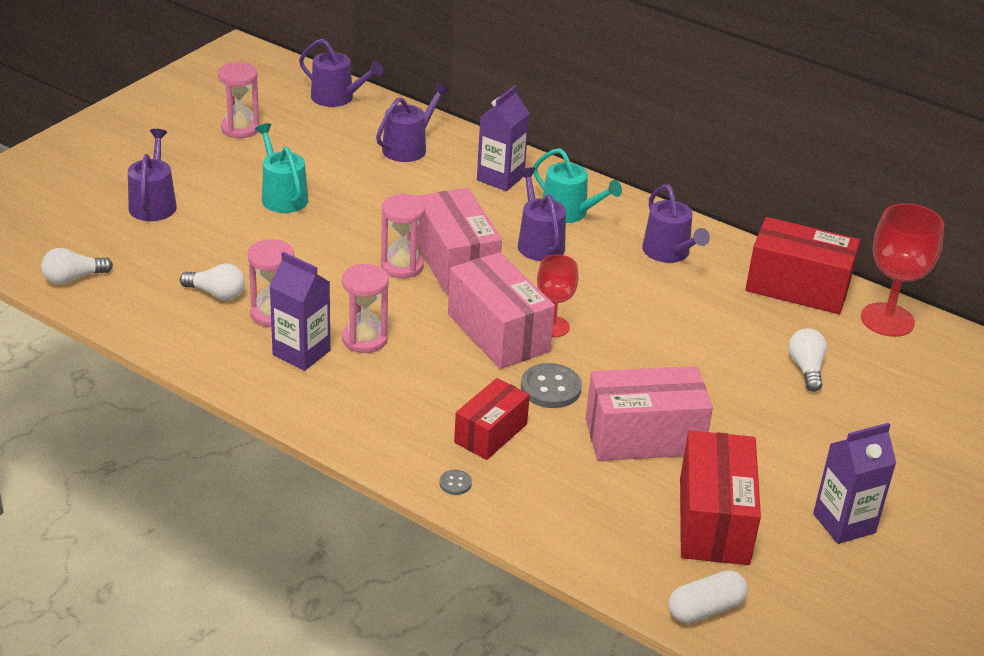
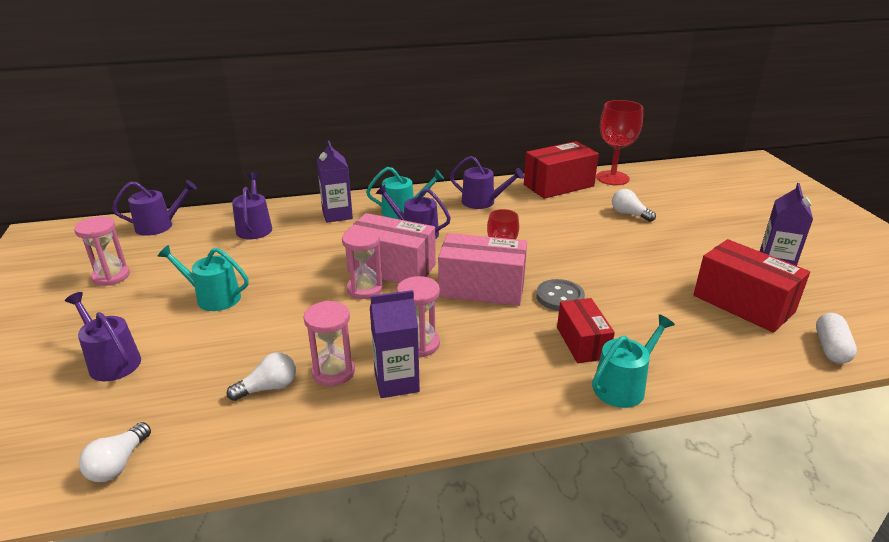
camera: 45 degrees left, 5 degrees down
(455, 483) = (623, 386): grey button -> turquoise watering can
(644, 437) = (641, 288): pink box -> none

